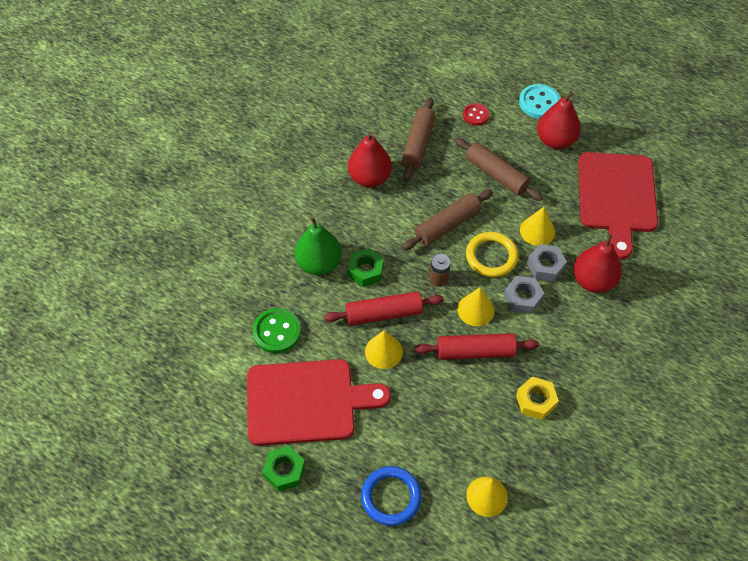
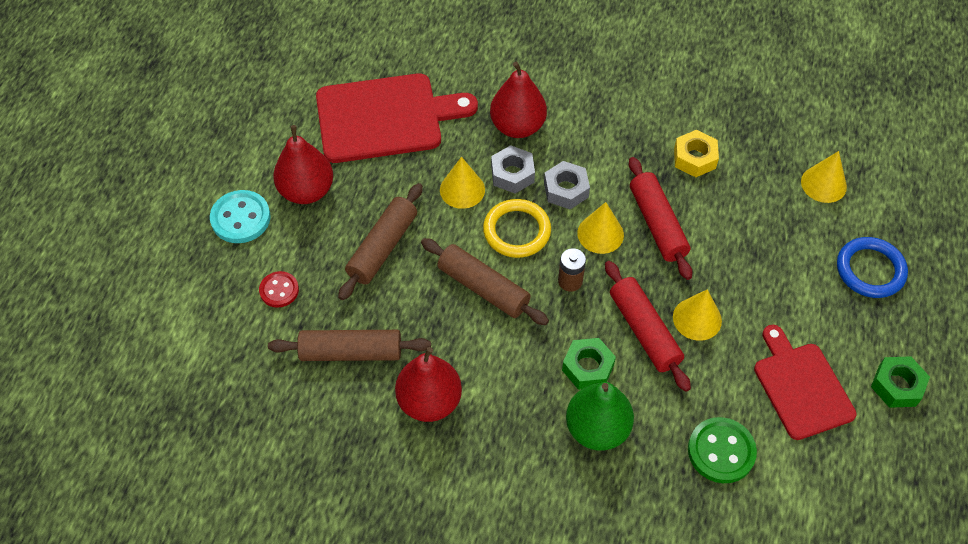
camera: 105 degrees left, 0 degrees up
(306, 402) = (801, 387): red cutting board -> red cutting board, size x0.66

